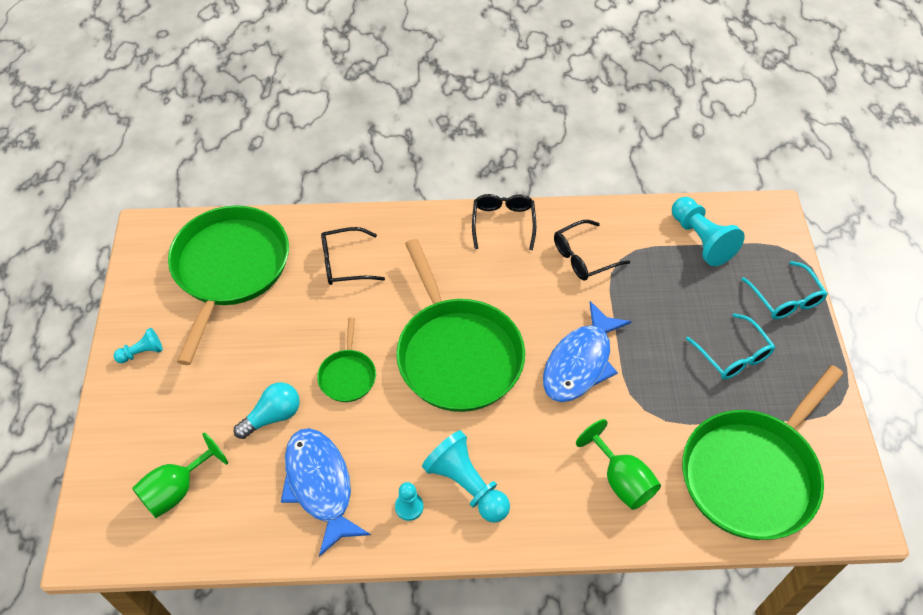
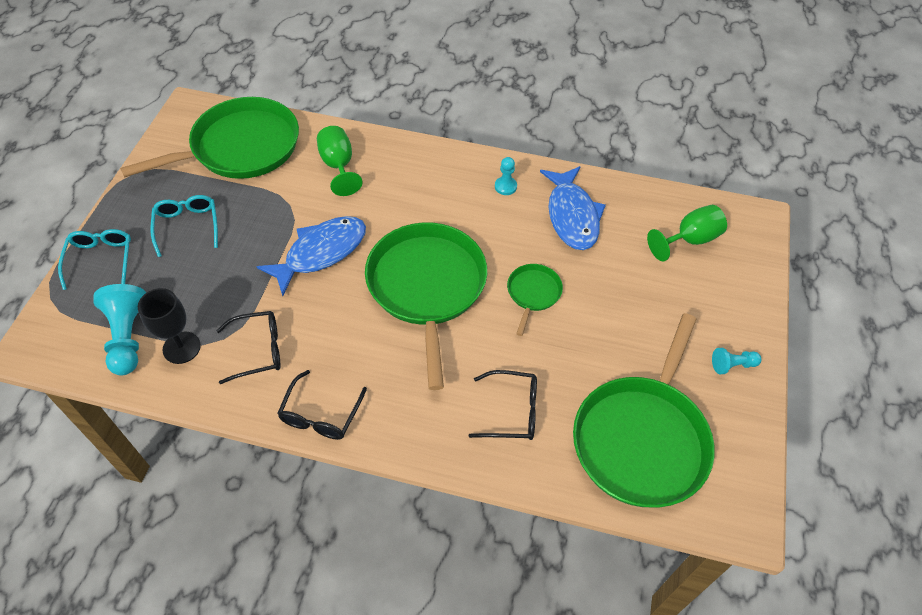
camera: 165 degrees left, 0 degrees up
(272, 416) = (606, 275): turquoise light bulb -> none
(467, 485) = (456, 189): turquoise pawn -> none
(650, 243) = (181, 347): none -> black goblet

